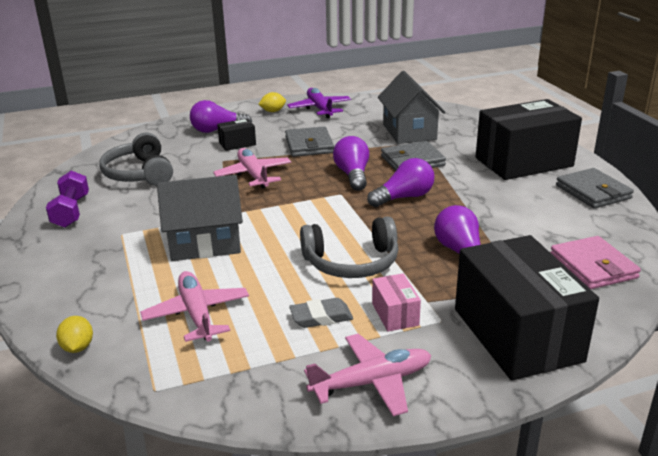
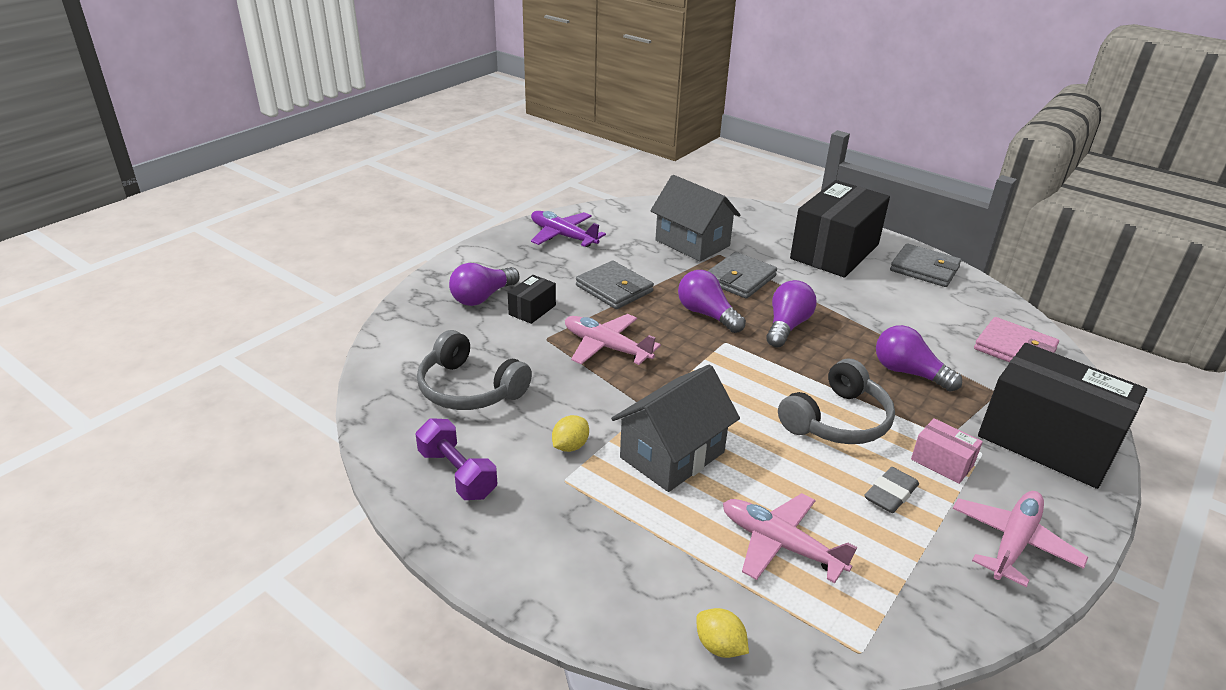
camera: 35 degrees left, 5 degrees up
(273, 111) = (514, 253): yellow lemon -> yellow lemon (570, 446)

